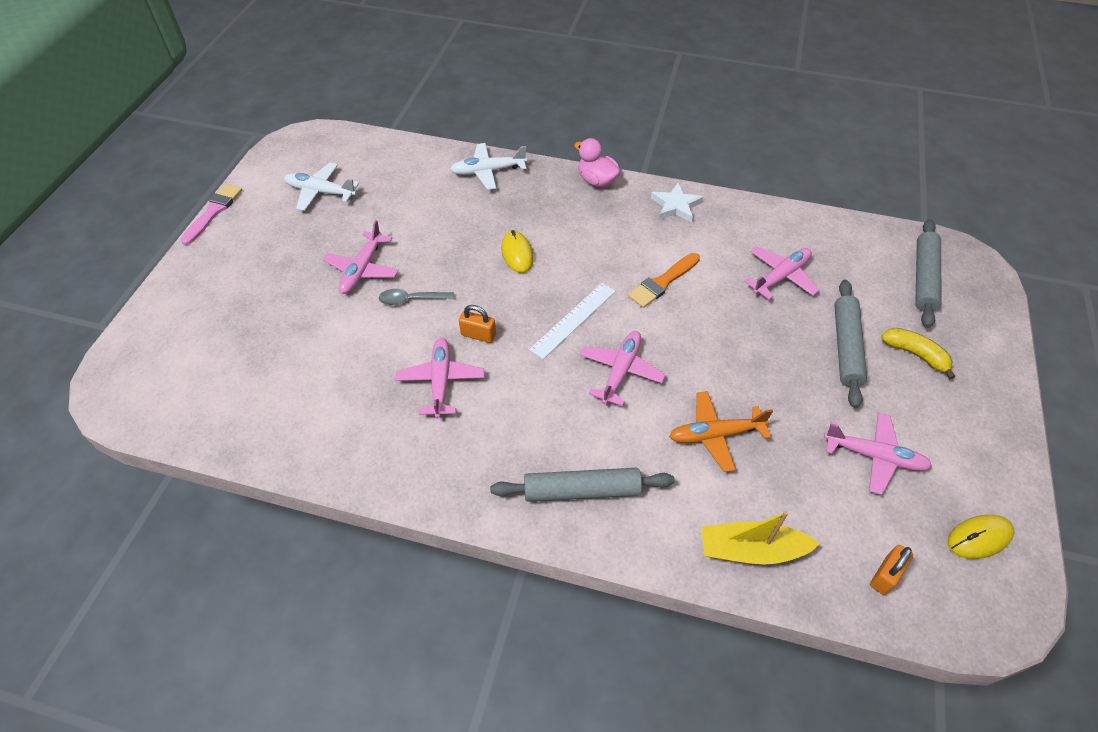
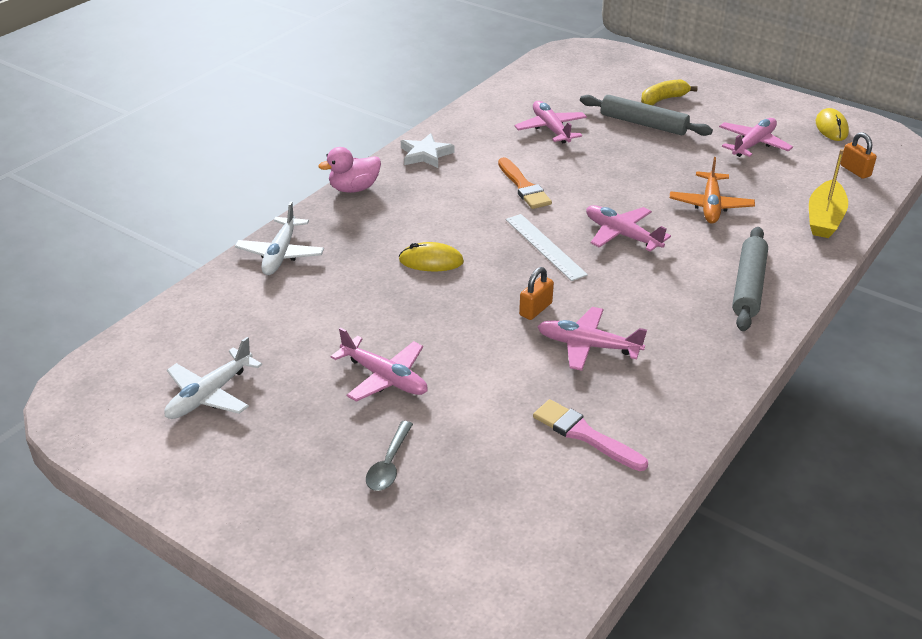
camera: 70 degrees left, 15 degrees down
(213, 212) = (168, 509): pink brush -> pink brush (584, 435)
(411, 299) = (457, 347): grey spoon -> grey spoon (389, 464)
(923, 278) = (587, 72): grey rolling pin -> none

